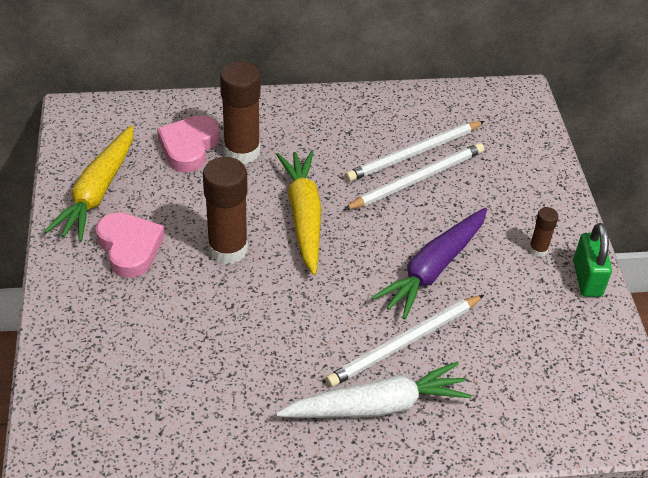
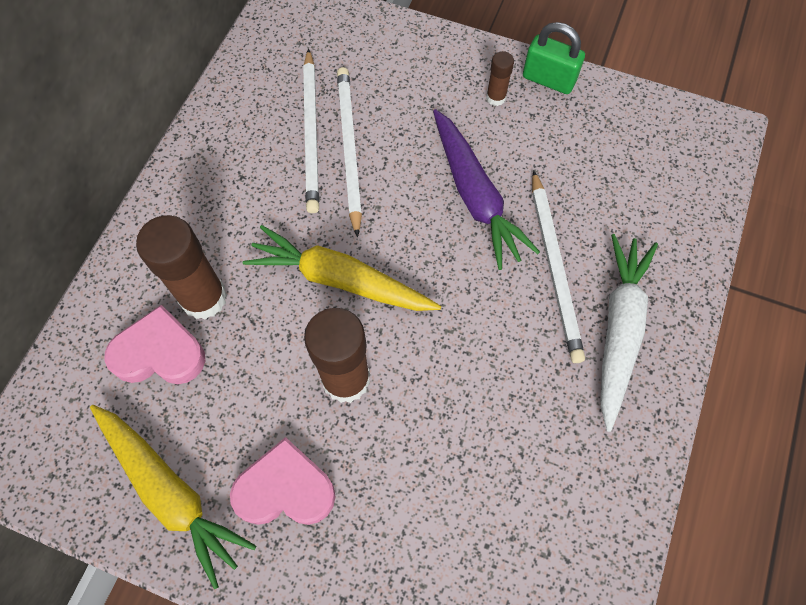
camera: 60 degrees left, 20 degrees up
(189, 147) = (159, 353): pink heart -> pink heart turned 135 degrees clockwise

